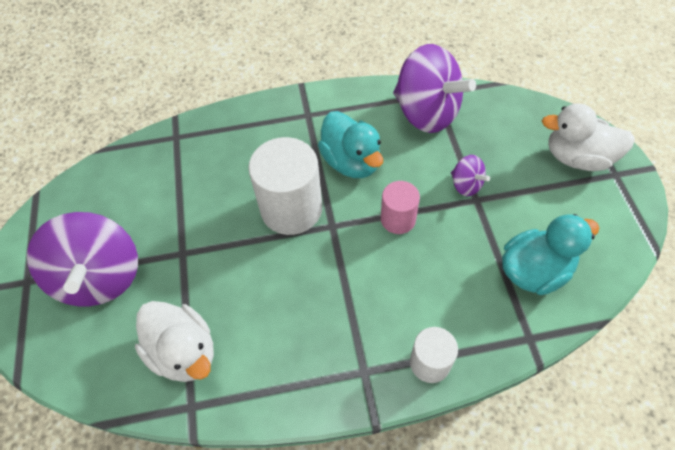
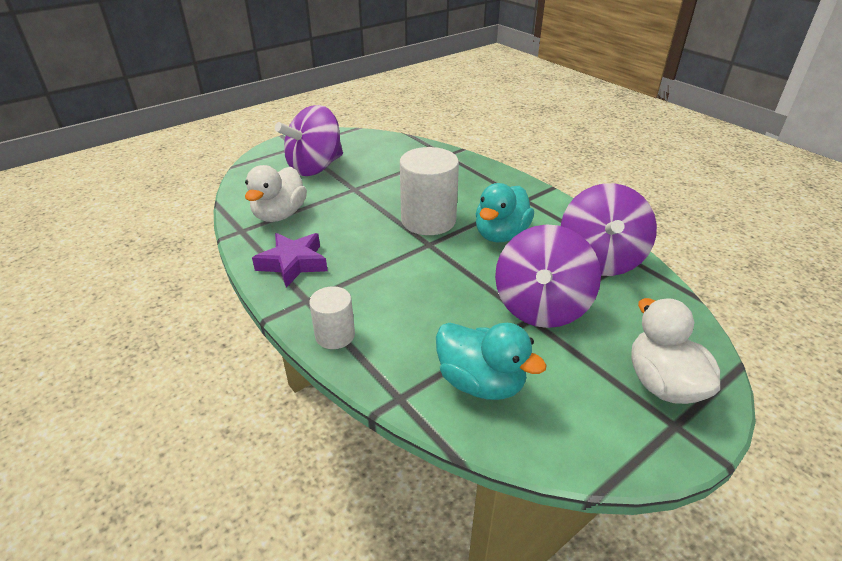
camera: 60 degrees right, 20 degrees down
(293, 366) = (293, 263): none -> purple star
(398, 219) = (465, 276): pink cylinder -> none
(466, 185) = (541, 307): purple spinning top -> purple spinning top, size x2.19

